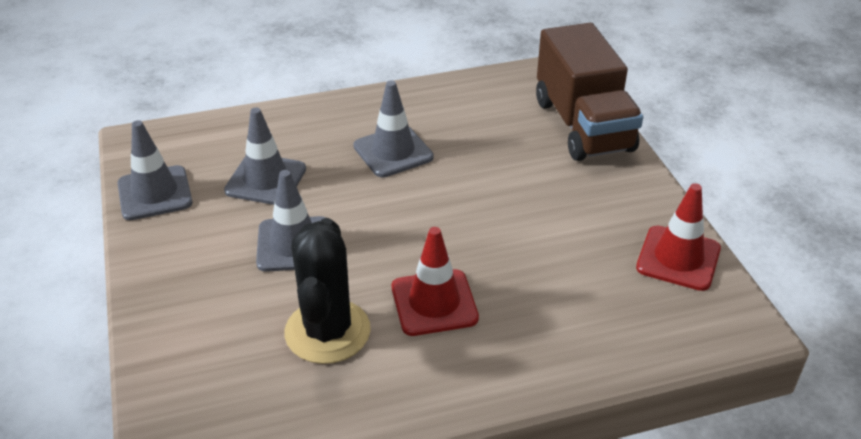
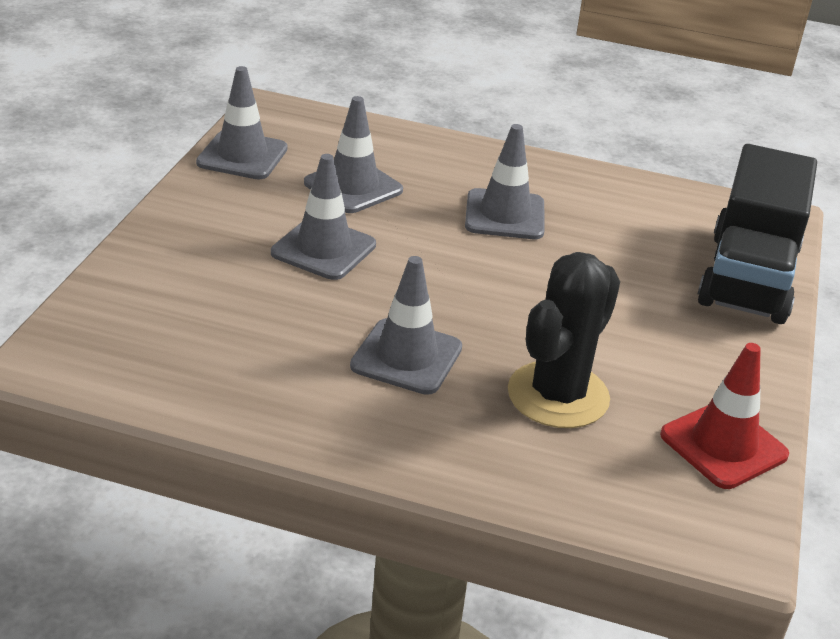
camera: 30 degrees right, 5 degrees down
(327, 331) = (279, 331): black cactus -> black cactus (558, 395)
(434, 303) = (406, 357): red traffic cone -> grey traffic cone
(583, 125) = (748, 278): brown truck -> black truck

